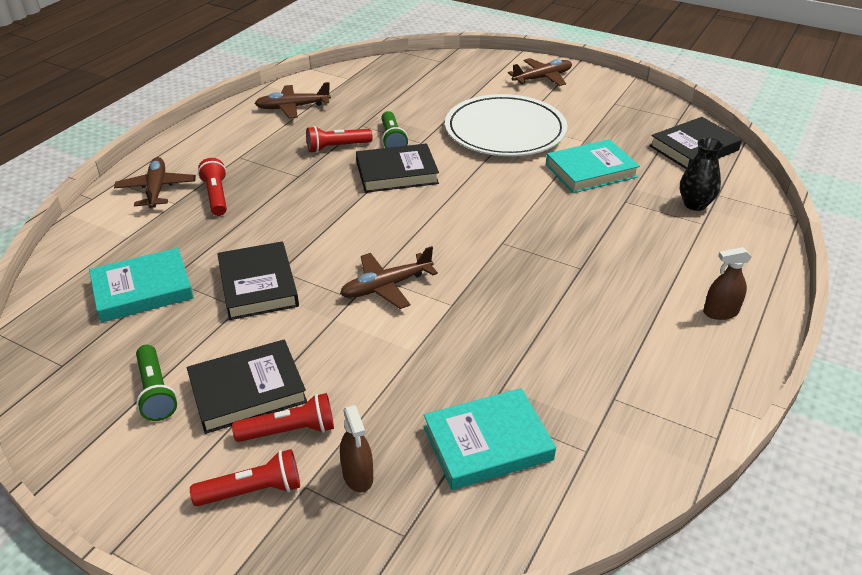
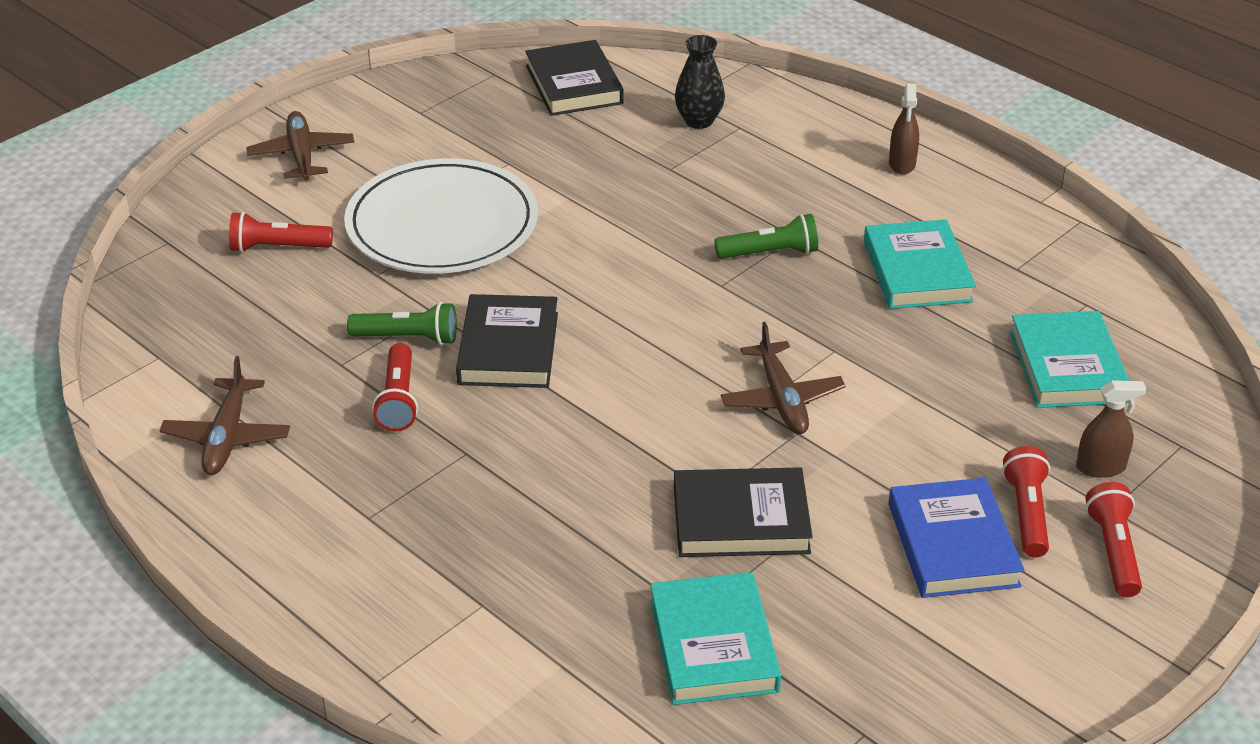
camera: 75 degrees left, 0 degrees up
(156, 189) = (428, 627): brown plane -> none
(156, 392) = (938, 632): green flashlight -> green flashlight (770, 253)
(216, 196) = (484, 552): red flashlight -> red flashlight (278, 247)
(247, 390) = (953, 545): black book -> blue book
(591, 171) = (588, 176): turquoise book -> turquoise book (917, 271)

